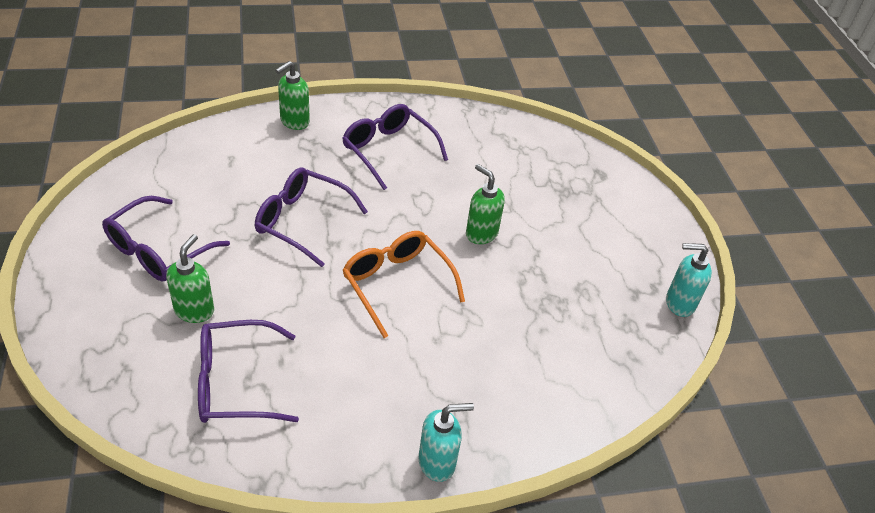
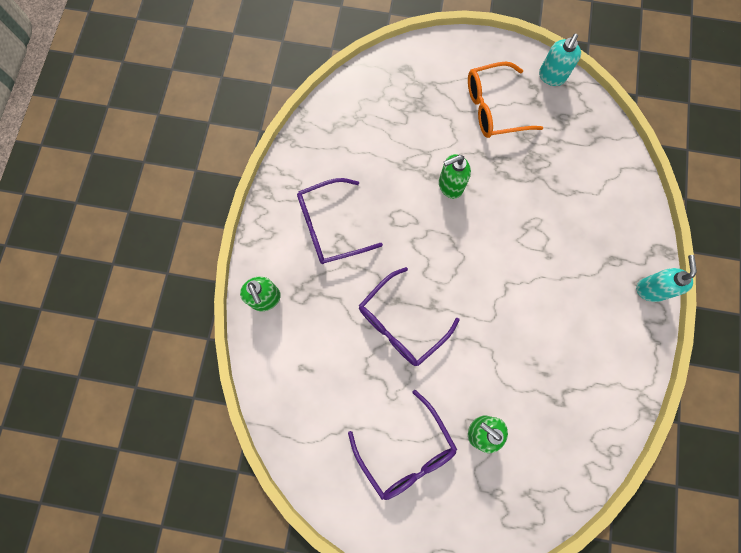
camera: 65 degrees left, 30 degrees up
(234, 383) = (558, 412): purple glasses -> none
(396, 284) = (488, 268): orange glasses -> orange glasses (493, 108)

